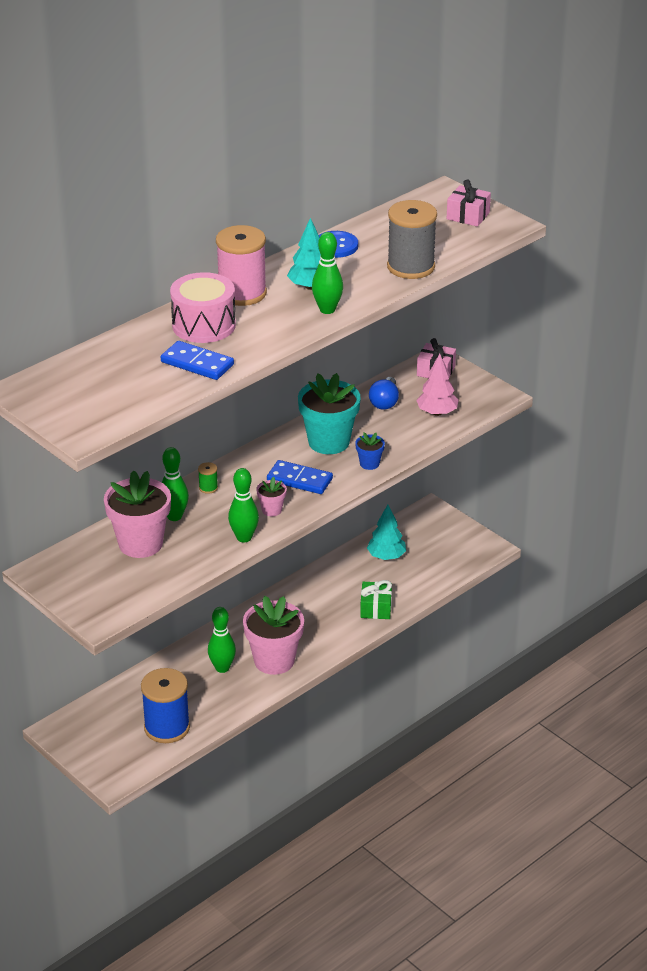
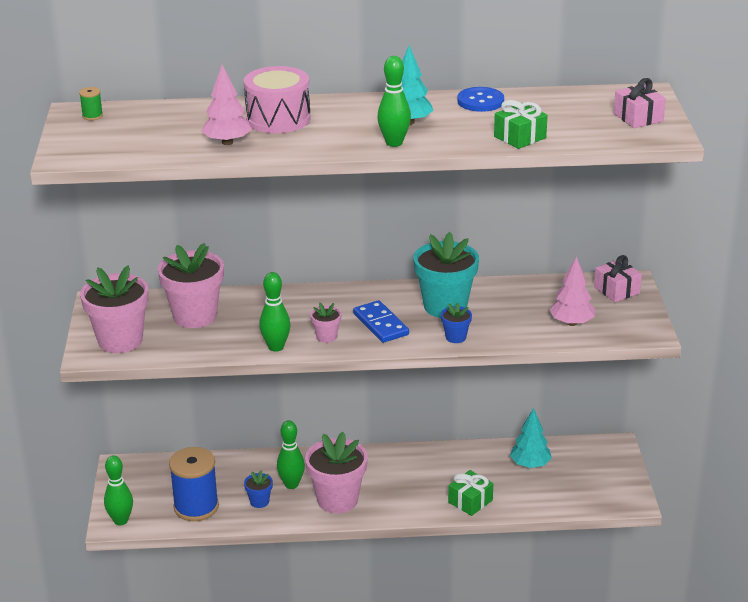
camera: 40 degrees right, 5 degrees down
(107, 594) = (120, 340): none -> pink flower pot
(174, 516) = (247, 308): green bowling pin -> green bowling pin (121, 520)
(197, 363) = (227, 142): blue domino -> pink tree
(208, 488) = (302, 299): green spool -> green spool (92, 116)
(213, 695) = (259, 501): none -> blue flower pot
(242, 293) = (346, 108): pink spool -> none
(384, 402) = (536, 296): blue light bulb -> none
(411, 267) = (520, 137): grey spool -> green gift

